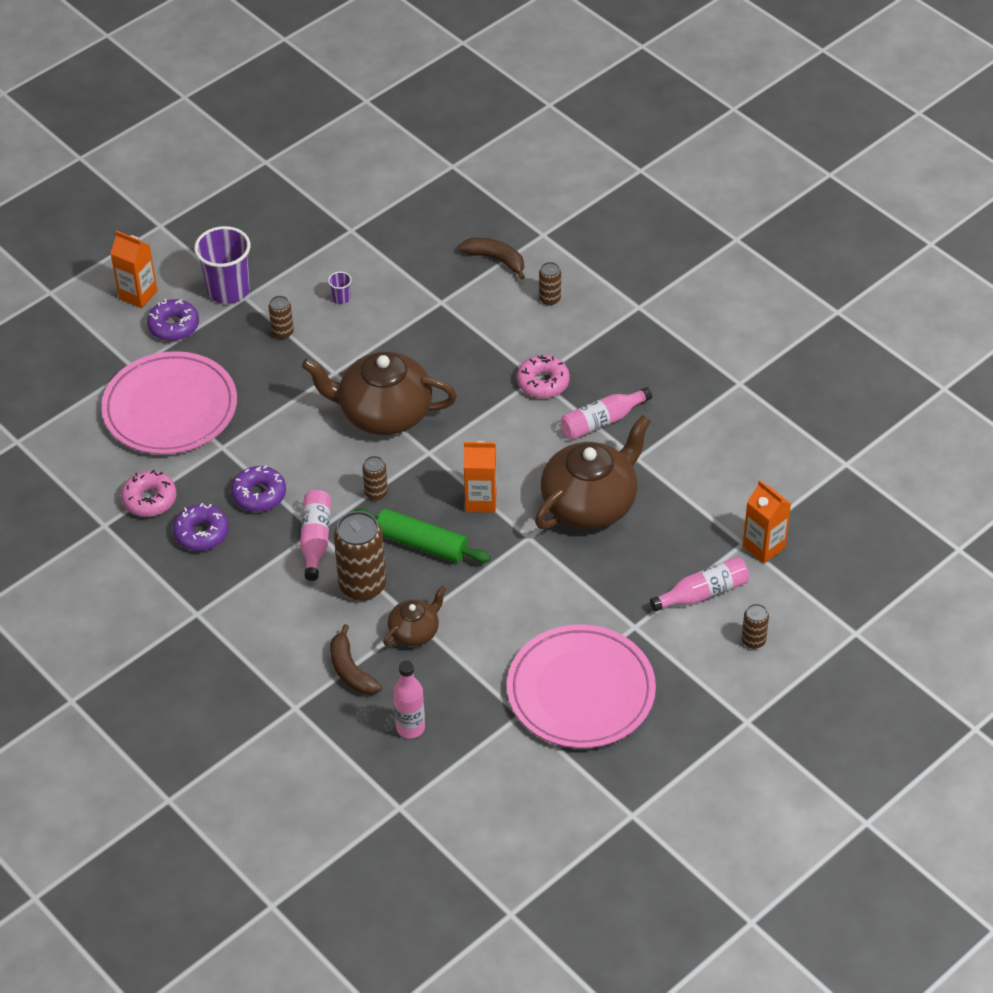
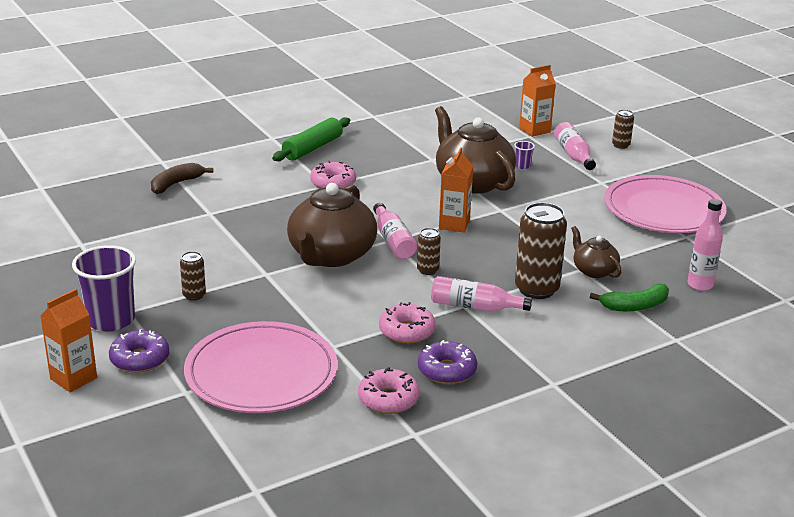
camera: 80 degrees left, 20 degrees down
(259, 494) = (407, 331): purple donut -> pink donut
(341, 298) = (169, 259): purple cup -> purple cup (522, 166)
(351, 670) = (635, 306): brown banana -> green banana
(421, 543) = (494, 256): green rolling pin -> green rolling pin (312, 148)
(549, 299) = (239, 168): brown can -> none
(602, 421) = (387, 166): pink bottle -> pink bottle (393, 241)

